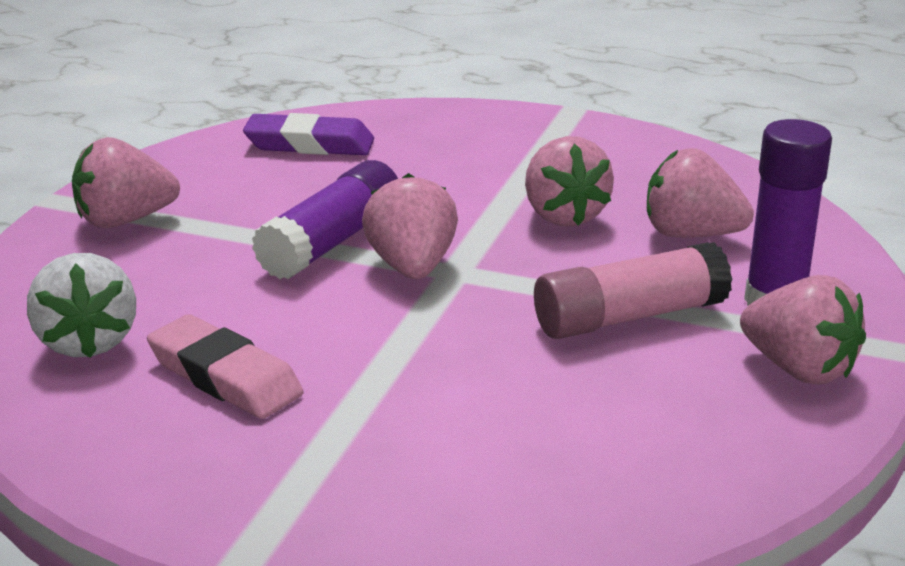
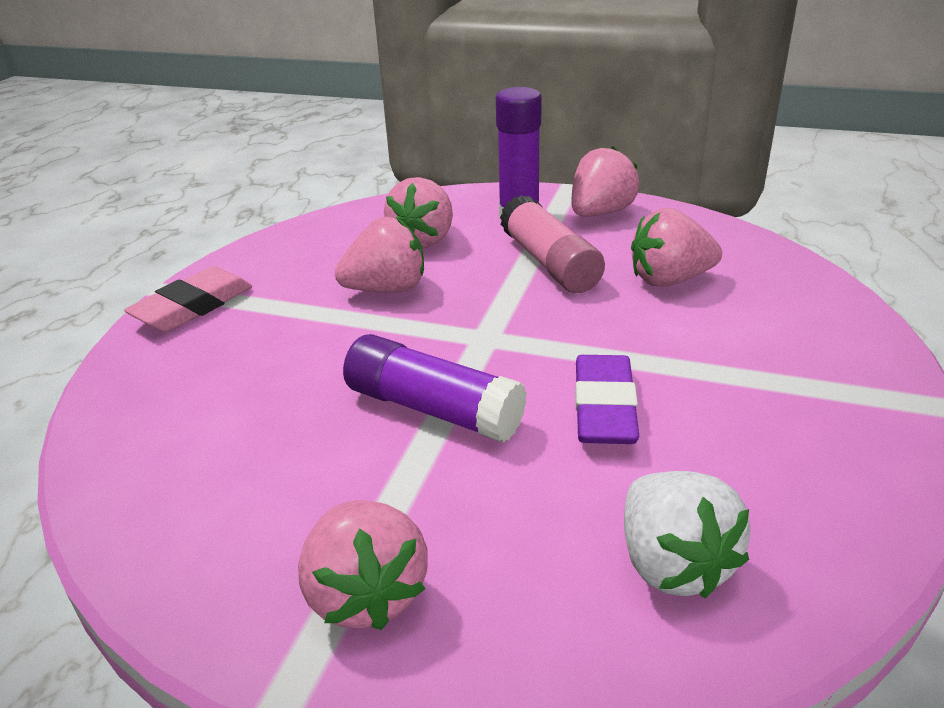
camera: 90 degrees left, 5 degrees up
(87, 342) = (673, 563): white strawberry -> white strawberry turned 90 degrees clockwise
(225, 377) = (701, 447): pink eraser -> pink eraser (193, 307)
(309, 144) = (176, 451): purple eraser -> purple eraser (604, 407)
(412, 267) = (482, 358): pink strawberry -> pink strawberry (669, 280)

